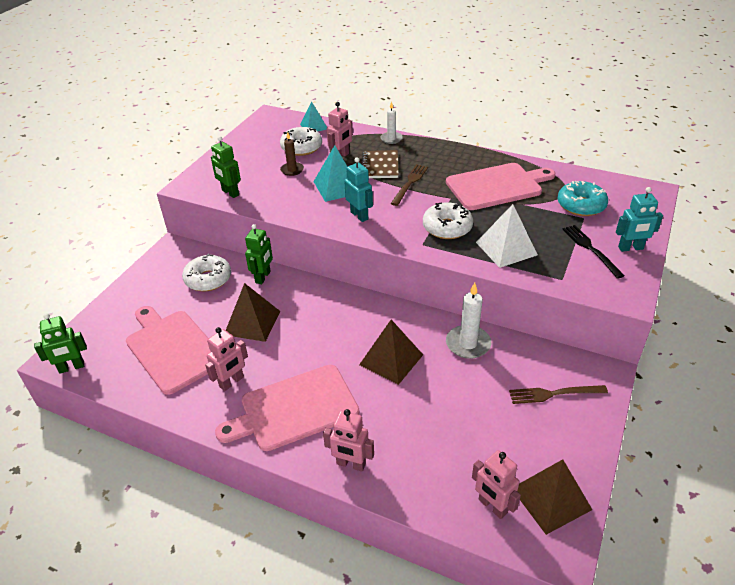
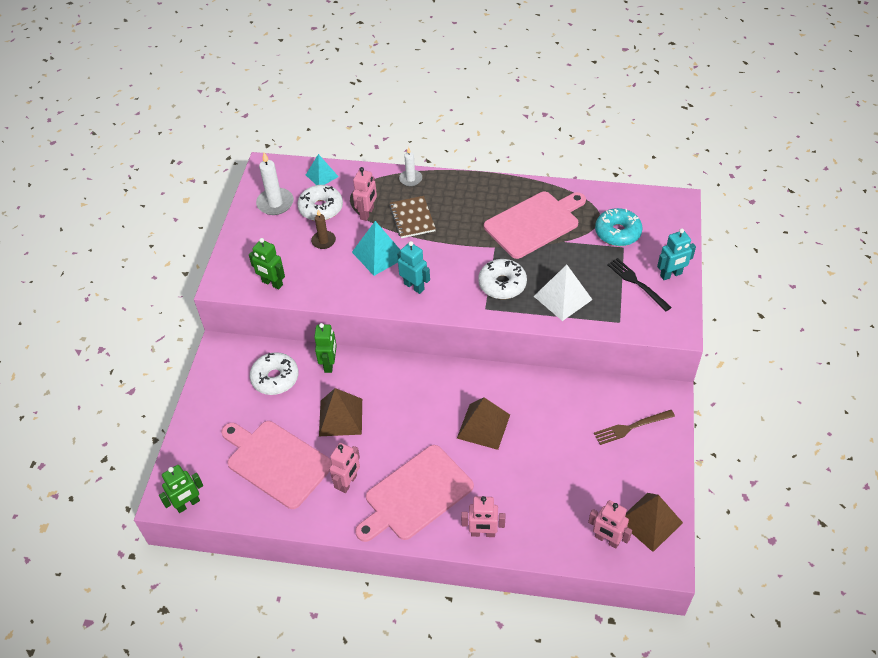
camera: 15 degrees left, 10 degrees up
(410, 183) = (449, 236): brown fork -> none
(468, 344) = (546, 394): white candle -> white candle (275, 203)

